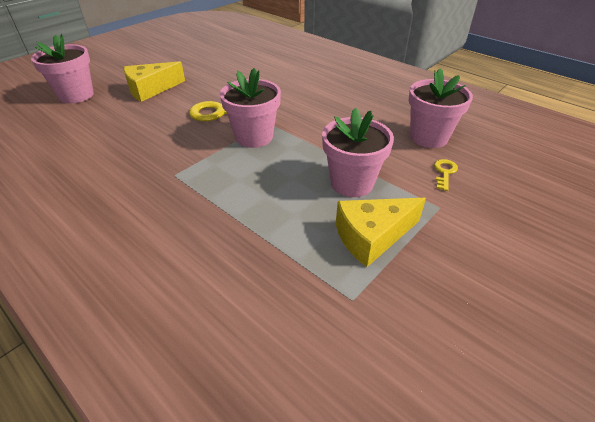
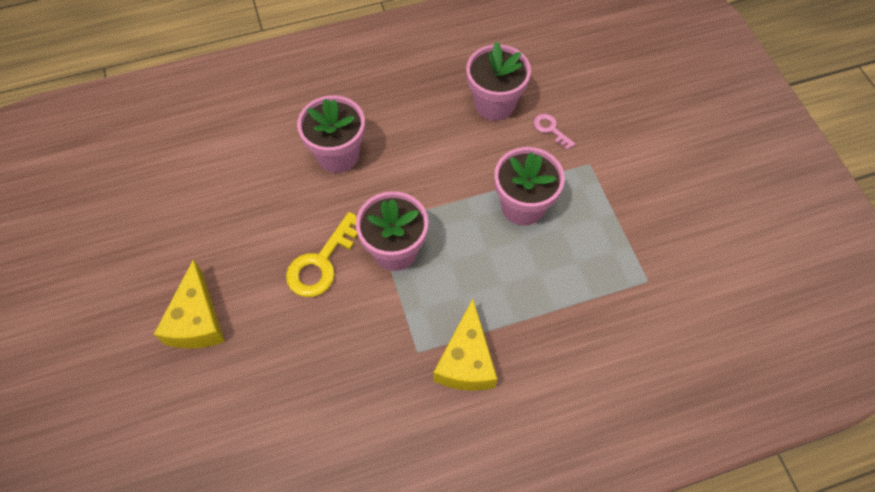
camera: 60 degrees left, 20 degrees up
(76, 95) = (143, 420): pink flower pot -> pink flower pot (338, 155)
(372, 237) = (595, 231): yellow cheese -> yellow cheese (466, 360)
(444, 173) = (551, 129): yellow key -> pink key

